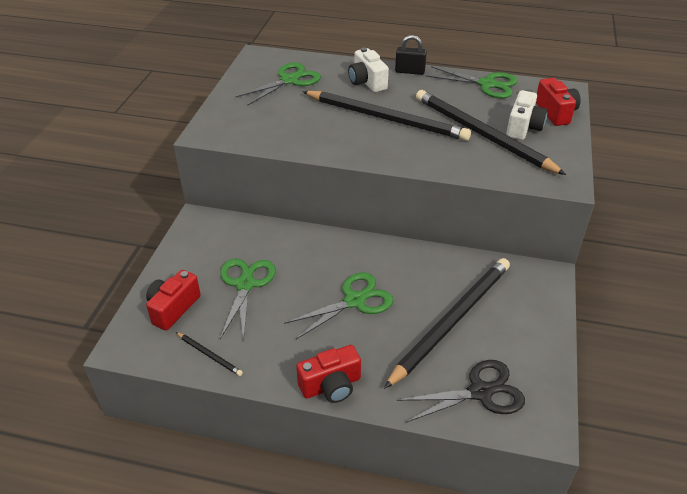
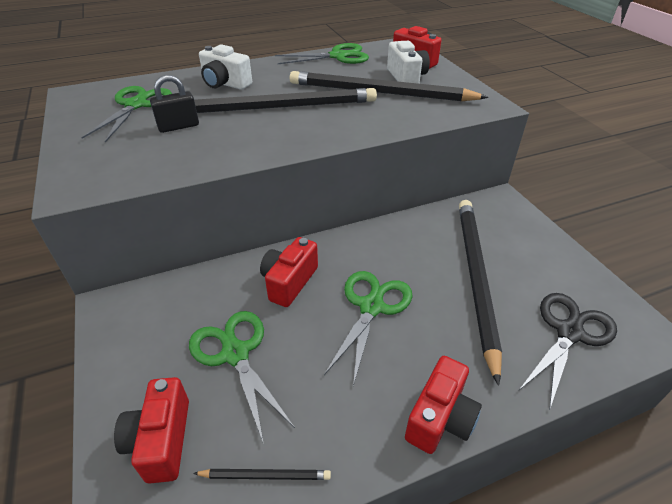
camera: 35 degrees left, 0 degrees up
(315, 257) = (289, 282): none -> red camera
(410, 71) = (258, 65): black padlock -> black padlock (178, 126)

